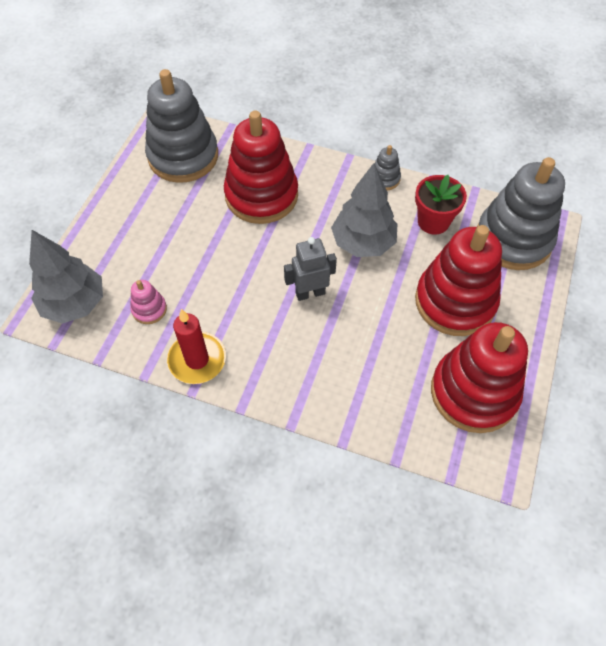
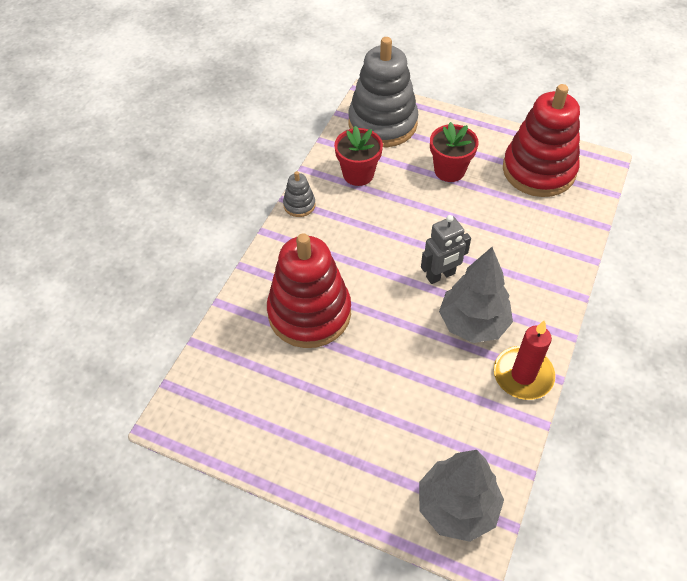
camera: 85 degrees left, 5 degrees down
(149, 309) = (463, 423): pink stacking toy -> none
(183, 156) = (236, 394): grey stacking toy -> none
(310, 293) = (440, 275): grey robot -> grey robot turned 105 degrees counterclockwise
(363, 243) = (381, 229): grey tree -> grey tree (473, 323)
(455, 301) = (449, 170): red stacking toy -> red flower pot

